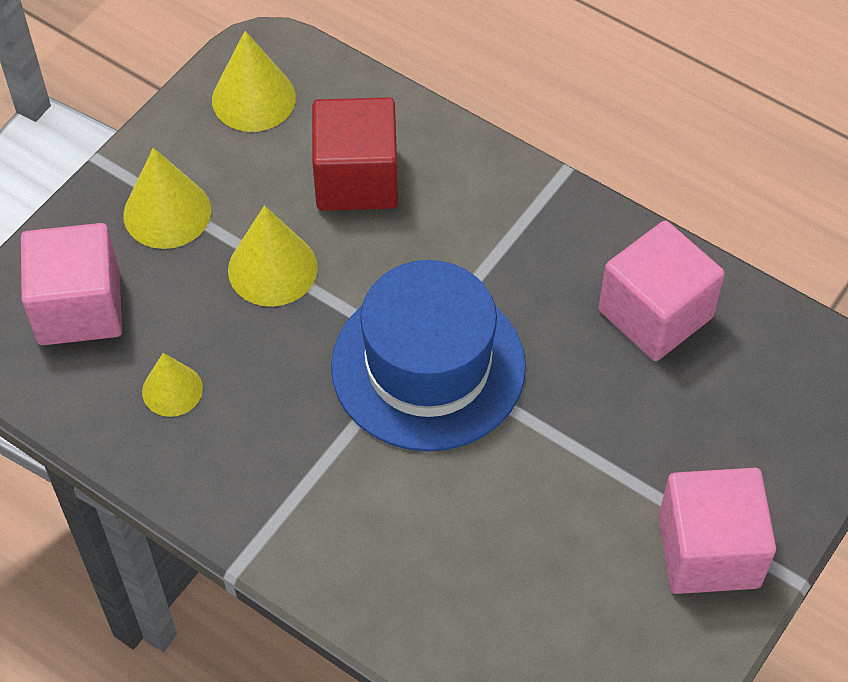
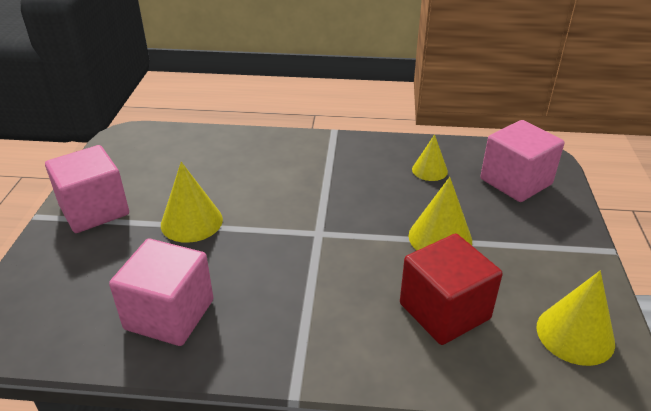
camera: 150 degrees right, 20 degrees down
(167, 212) = (533, 240): yellow cone -> yellow cone (191, 222)
(428, 366) = (305, 228): blue hat -> none

